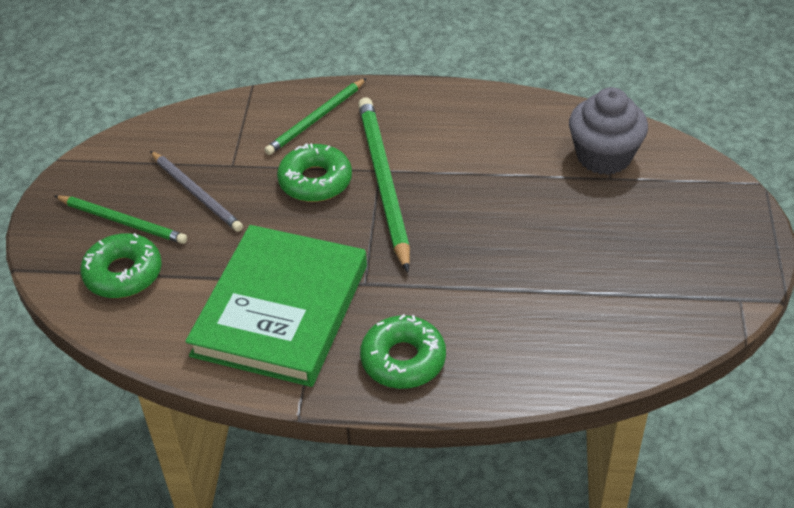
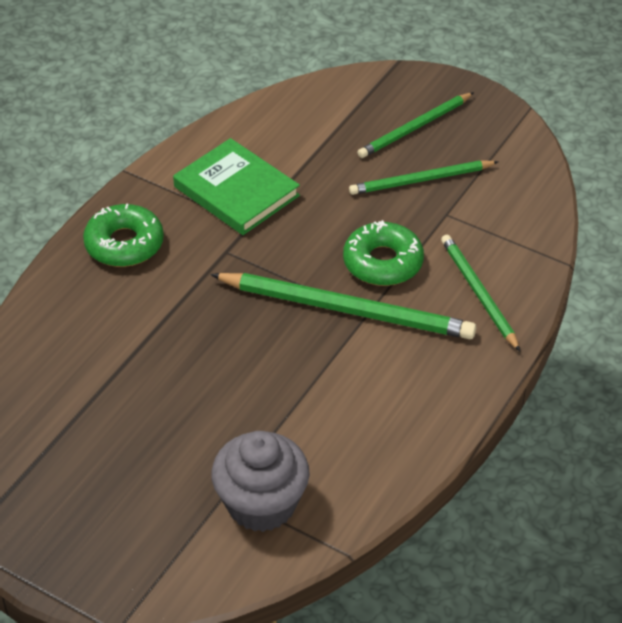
camera: 115 degrees right, 0 degrees up
(123, 274) = (349, 115): green donut -> none
(196, 193) = (421, 180): grey pencil -> green pencil
(281, 310) = (236, 191): green book -> green book, size x0.66

